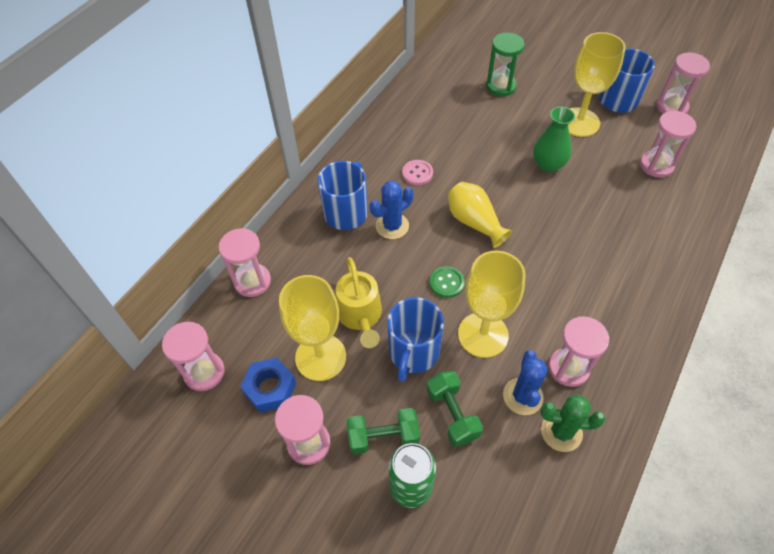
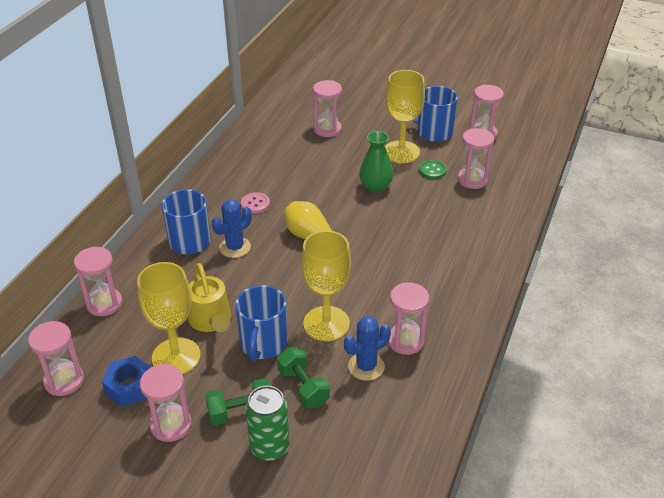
camera: 10 degrees left, 15 degrees down
(446, 283) = (289, 287): green button -> green button (432, 170)
(500, 86) = (327, 129): green hourglass -> pink hourglass
(522, 396) = (366, 366): blue cactus -> blue cactus turned 60 degrees clockwise
(561, 432) = (402, 389): green cactus -> none

